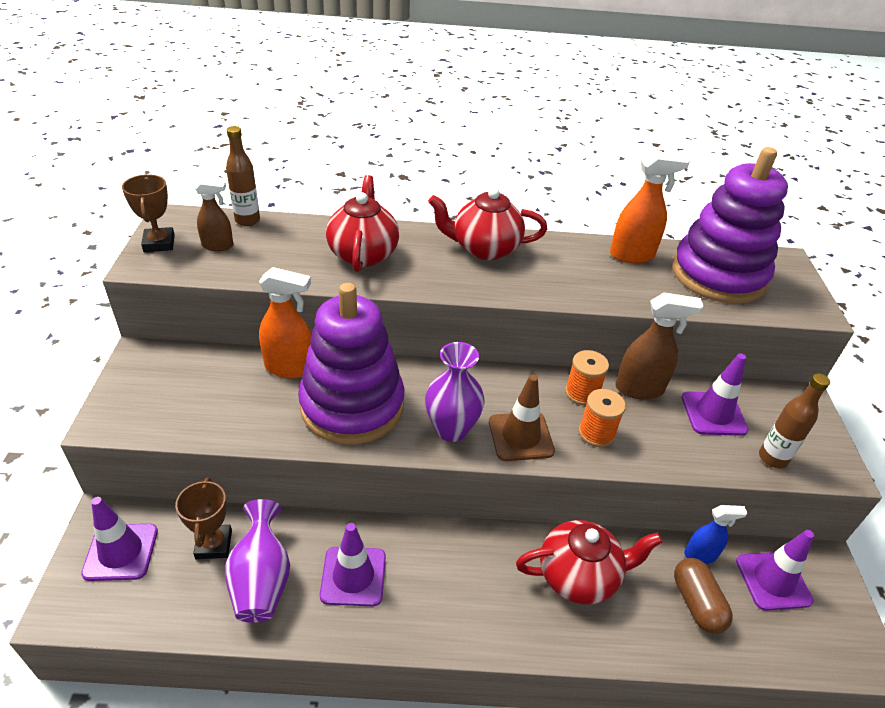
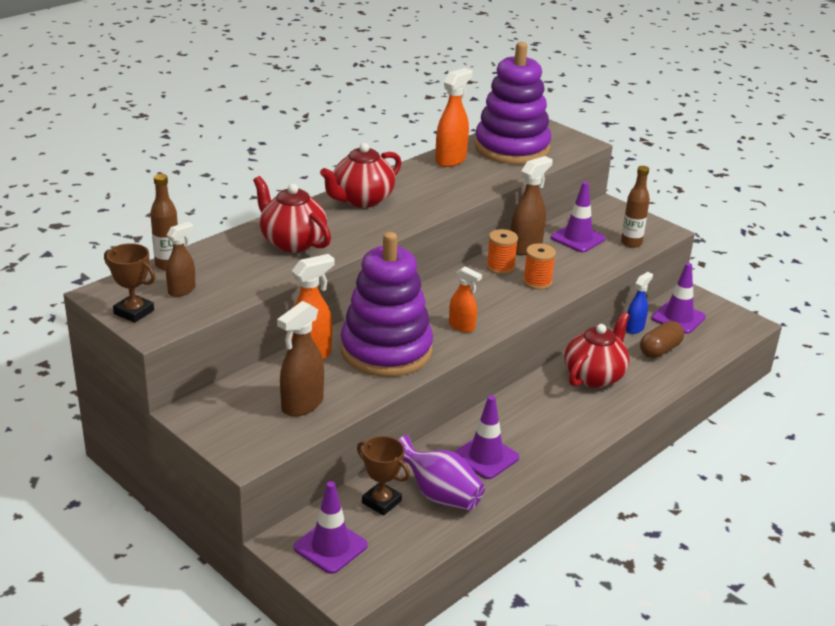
camera: 45 degrees left, 10 degrees down
(213, 407) = (302, 405): none -> brown spray bottle
(451, 429) = (462, 327): purple vase -> orange spray bottle
(520, 436) = (503, 307): brown traffic cone -> none
(696, 603) = (660, 350): brown capsule -> brown capsule turned 75 degrees counterclockwise

